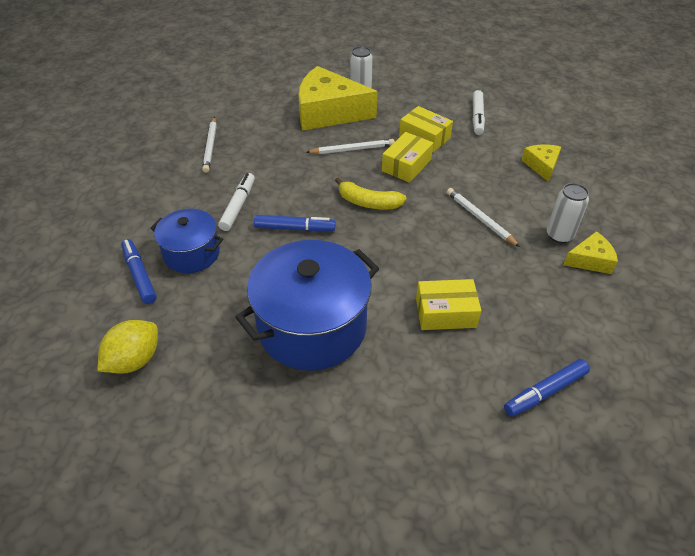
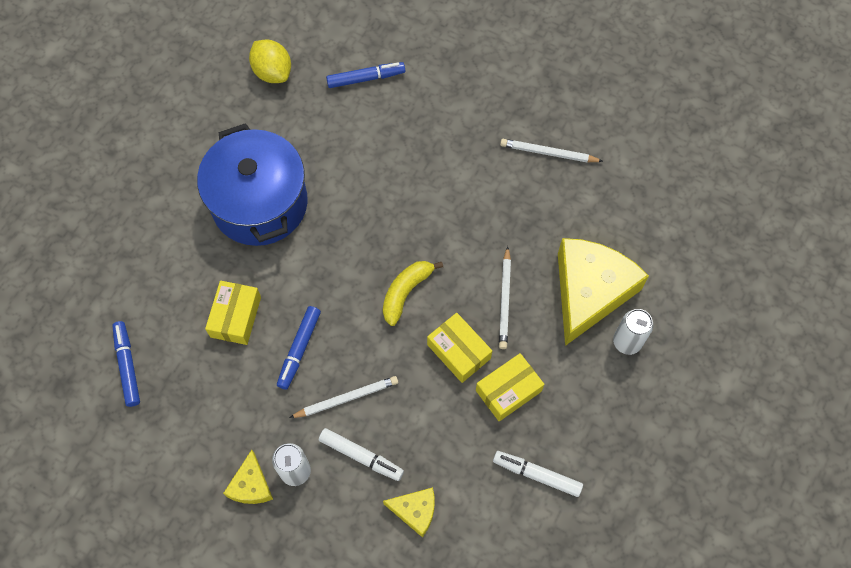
camera: 105 degrees right, 20 degrees up
(192, 253) = (380, 121): blue pot -> none
(238, 206) = (437, 167): white marker -> white marker (361, 456)
(294, 228) = (387, 213): blue marker -> blue marker (299, 349)

